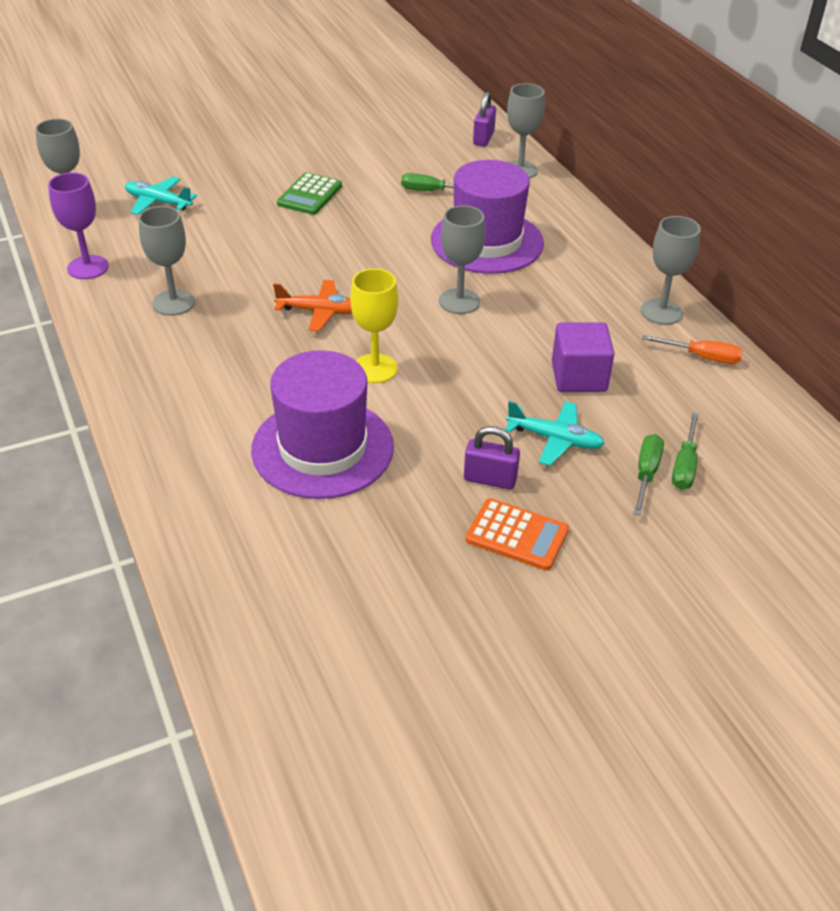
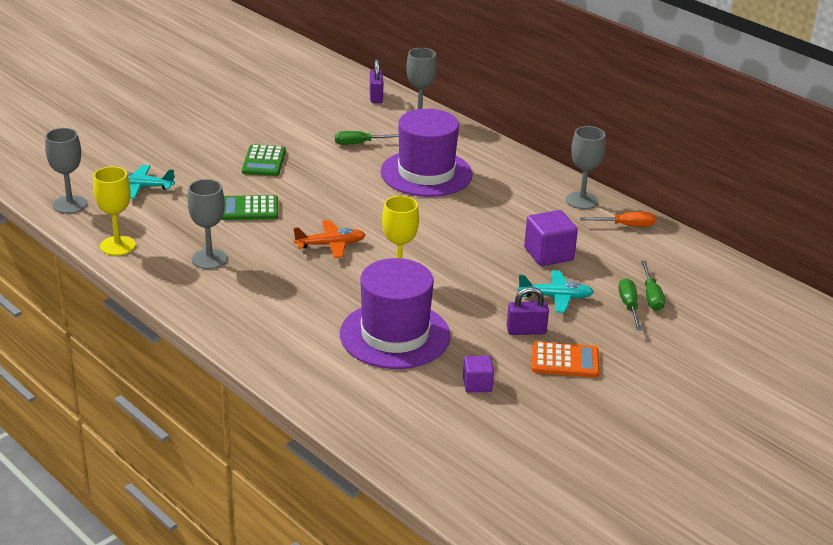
camera: 20 degrees left, 10 degrees down
(88, 267) = (117, 246): purple goblet -> yellow goblet
(257, 249) = (249, 209): none -> green calculator
(383, 542) = (477, 384): none -> purple cube
(459, 301) = (432, 219): grey goblet -> none

